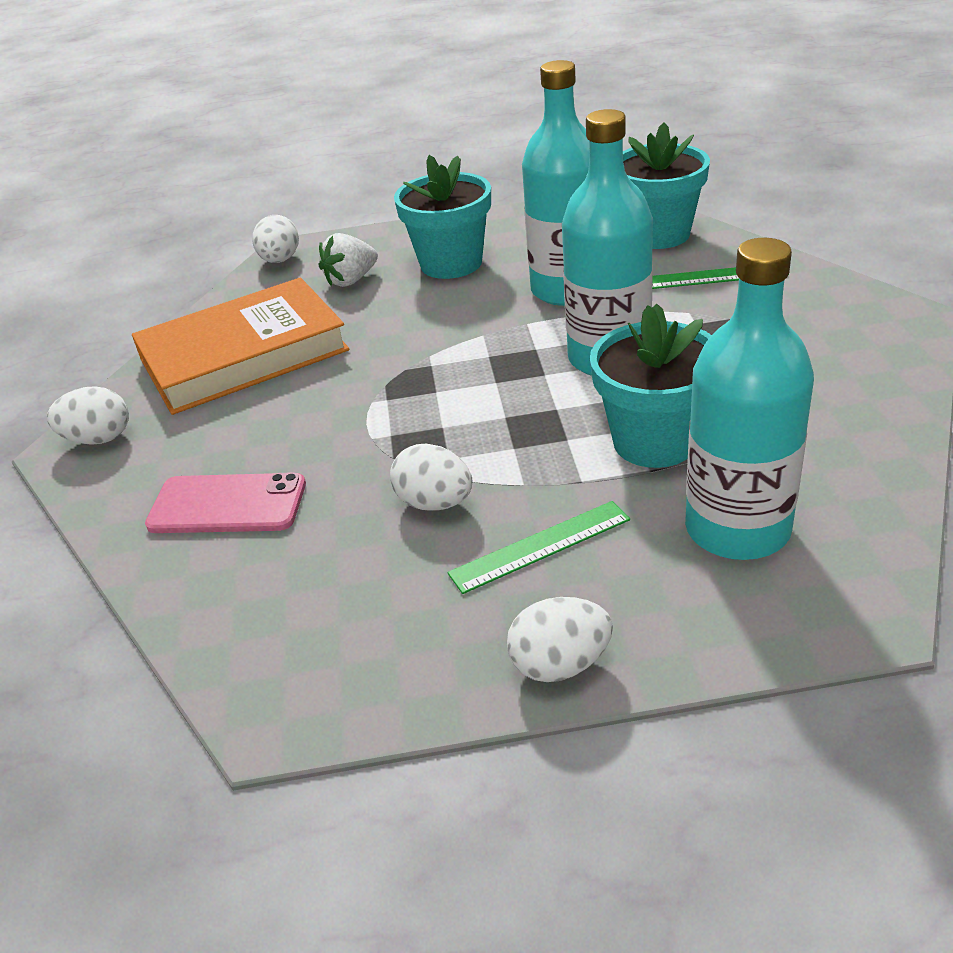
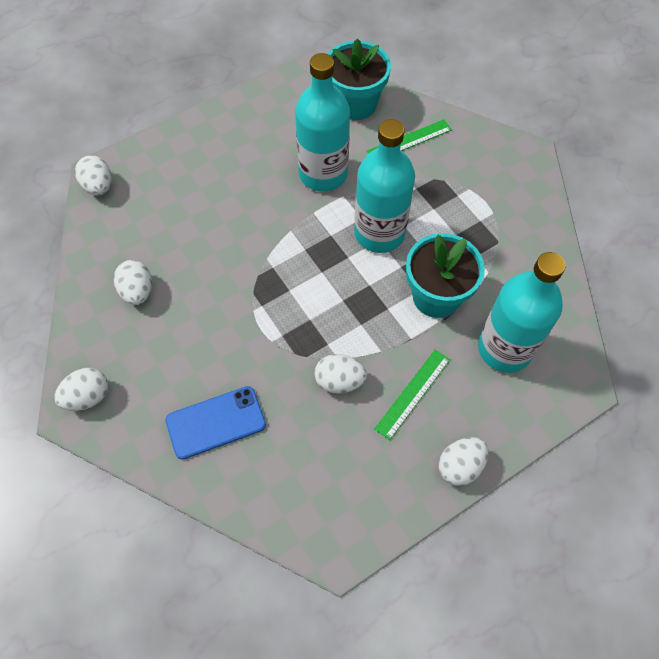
camera: 30 degrees left, 25 degrees up
(227, 505) = (216, 422): pink phone -> blue phone
(244, 355) = (137, 291): orange book -> white egg
(351, 280) = (168, 196): white strawberry -> none
(451, 263) = (230, 163): turquoise flower pot -> none

